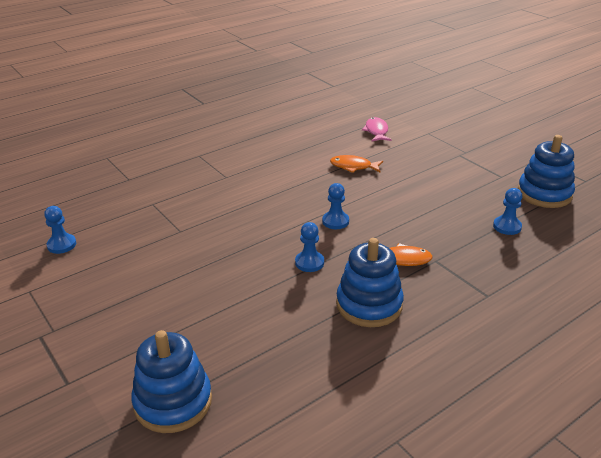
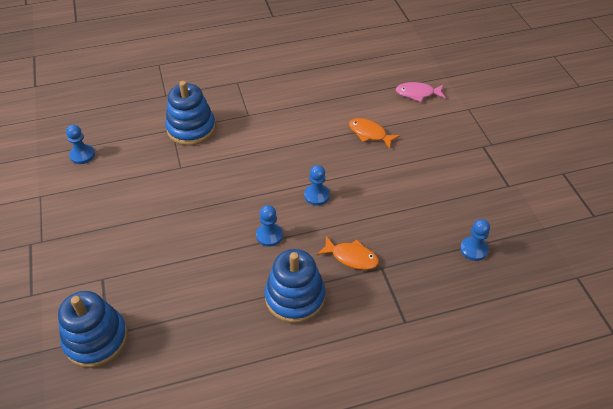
camera: 20 degrees right, 15 degrees up
(376, 131) = (417, 93): pink fish -> pink fish turned 105 degrees counterclockwise
(544, 194) = (538, 220): blue stacking toy -> blue stacking toy (191, 128)

